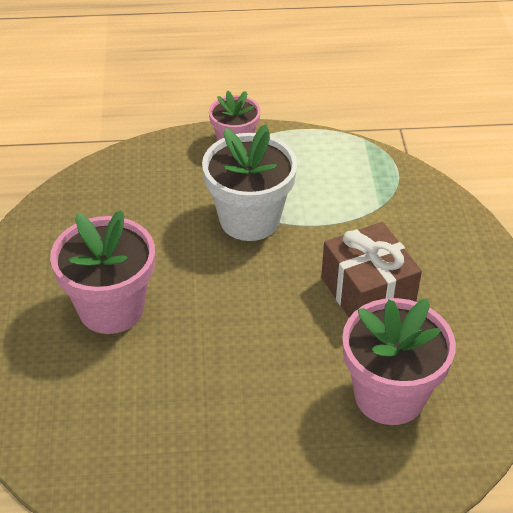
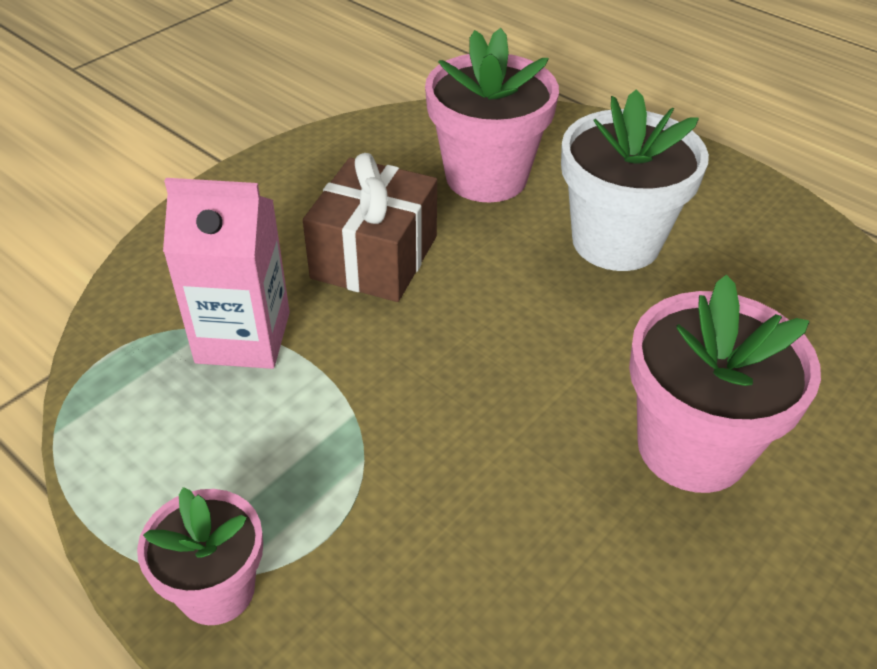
camera: 135 degrees left, 0 degrees up
(249, 219) = (377, 434): white flower pot -> white flower pot (616, 241)
(360, 213) = (243, 337): none -> pink carton

